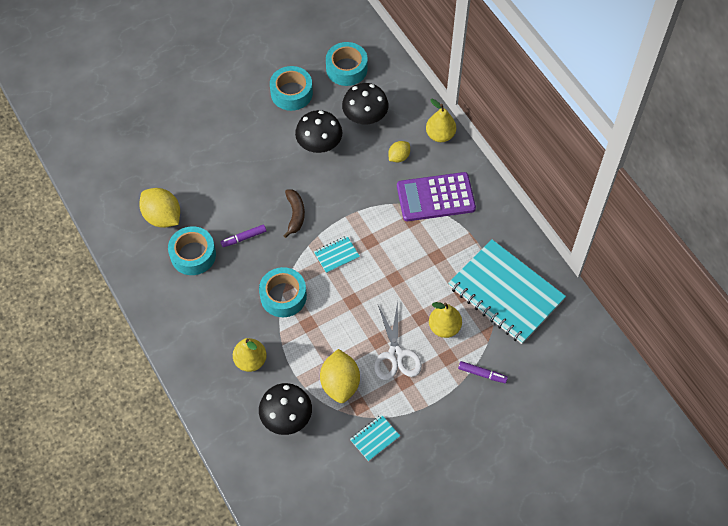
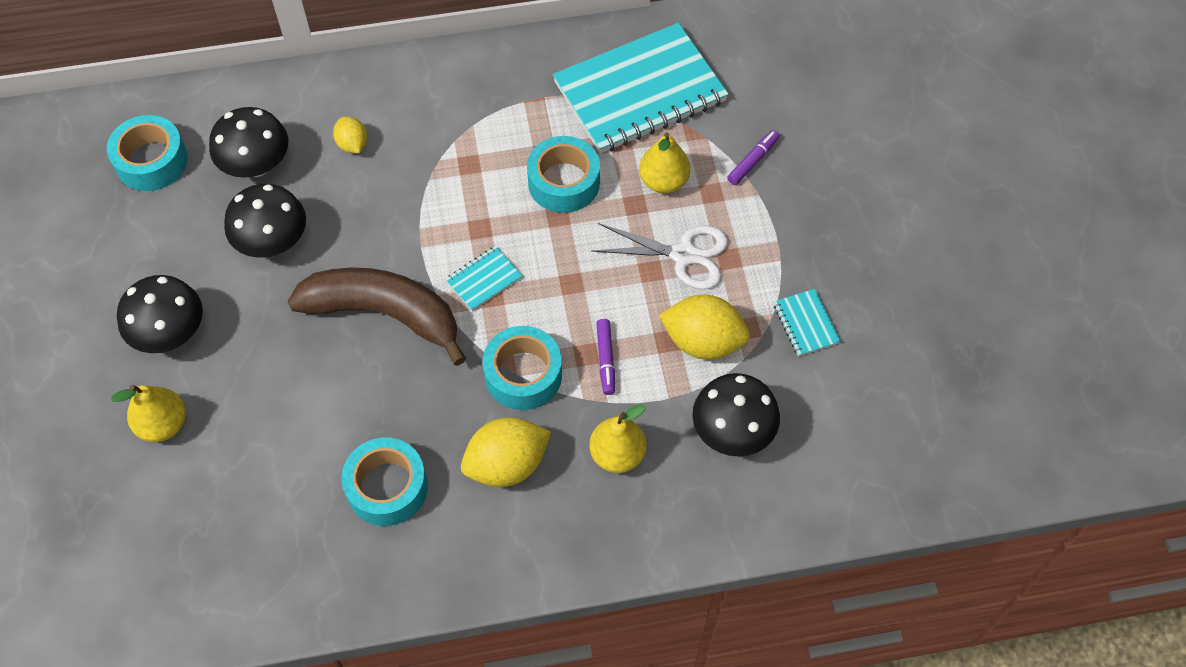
camera: 70 degrees left, 0 degrees up
(162, 217) = (289, 516): yellow lemon -> yellow lemon (507, 465)
(244, 238) = (391, 401): purple marker -> purple marker (605, 359)
(246, 122) = (170, 333): none -> black mushroom
(291, 93) = (152, 251): turquoise tape -> turquoise tape (564, 182)
(295, 214) = (384, 314): brown banana -> brown banana, size x2.01
(336, 255) = (484, 279): turquoise notebook -> turquoise notebook turned 60 degrees clockwise
(435, 197) = (446, 121): purple calculator -> none
(440, 135) = (342, 81): yellow pear -> yellow pear (163, 424)

